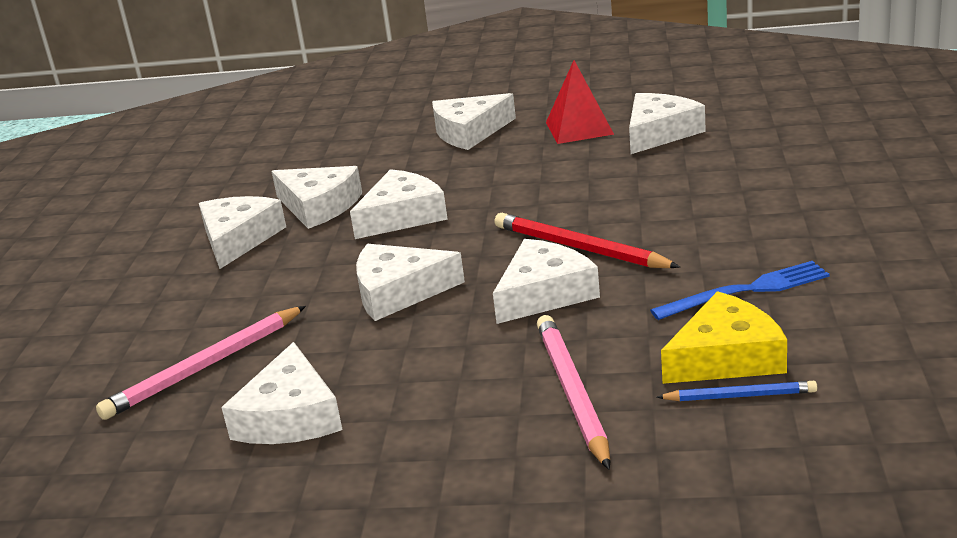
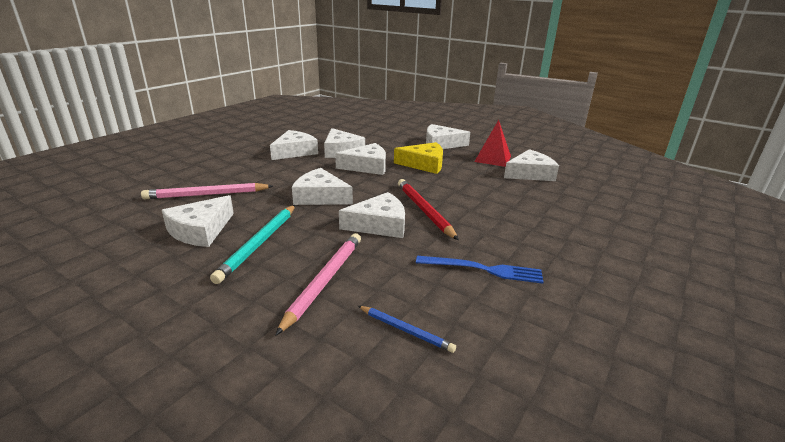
camera: 25 degrees right, 0 degrees up
(411, 392) = (259, 244): none -> turquoise pencil
(726, 357) = (427, 302): yellow cheese -> yellow cheese (424, 164)

